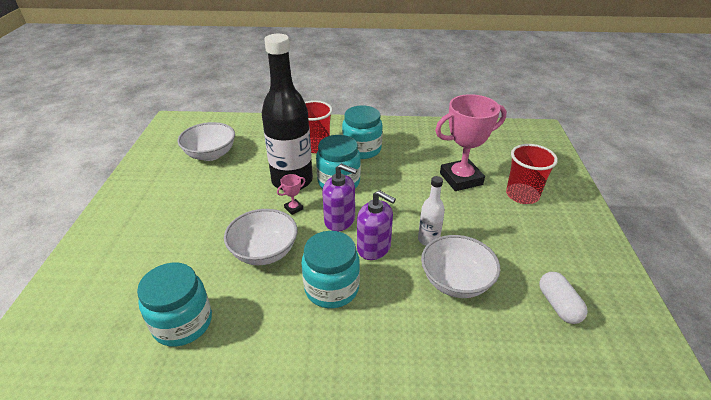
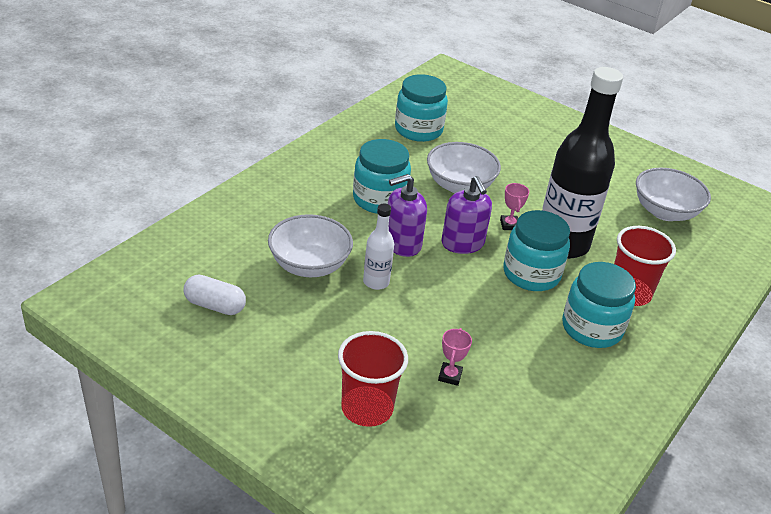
camera: 120 degrees right, 0 degrees up
(339, 220) = (462, 243): purple soap dispenser -> purple soap dispenser turned 75 degrees counterclockwise
(461, 179) = (450, 376): pink trophy -> pink trophy, size x0.41

